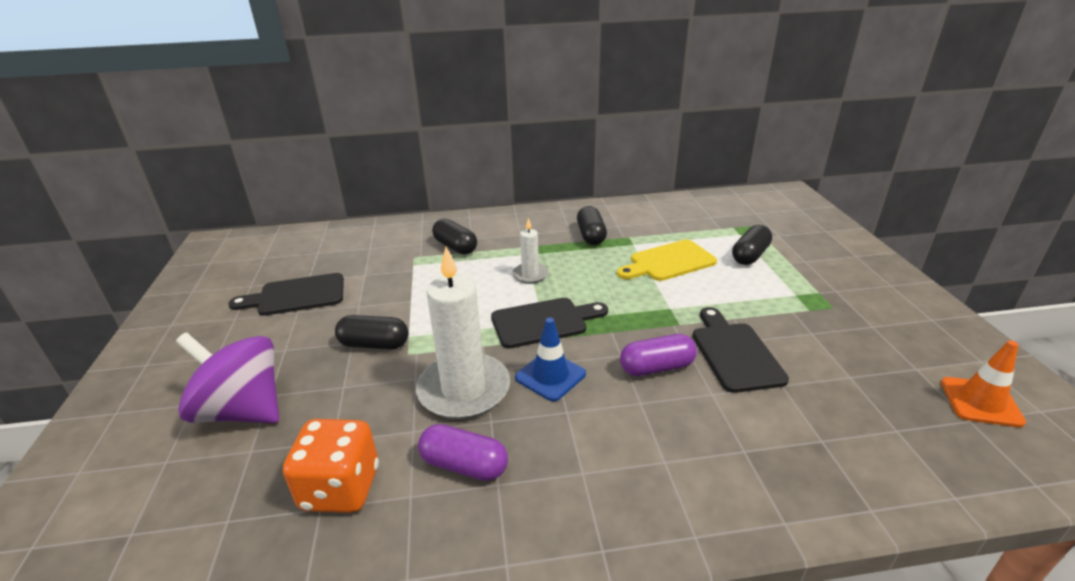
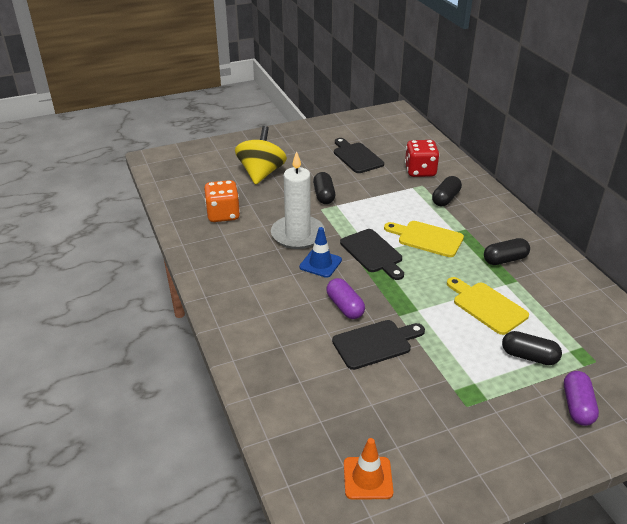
camera: 75 degrees right, 5 degrees up
(242, 410) = (261, 173): purple spinning top -> yellow spinning top
(381, 252) = (420, 171): none -> red dice
(464, 465) = (245, 246): purple capsule -> purple capsule (577, 406)
(530, 275) = (427, 238): white candle -> yellow cutting board

